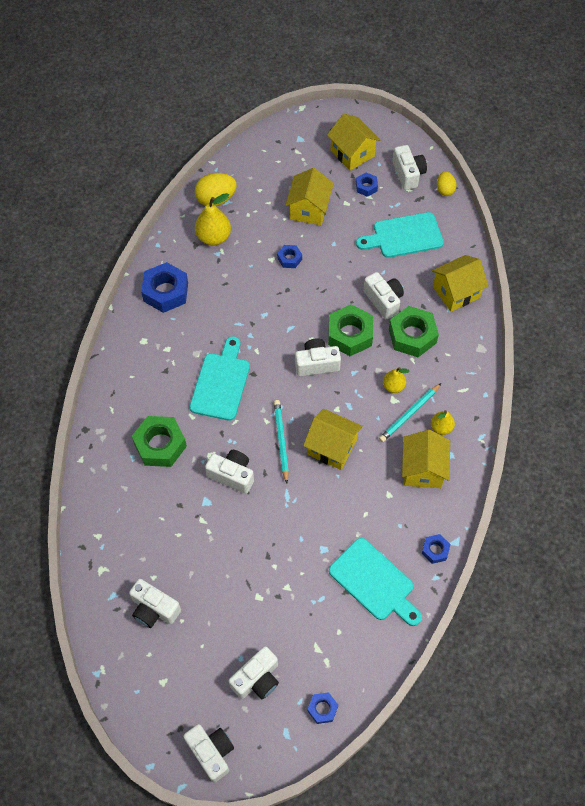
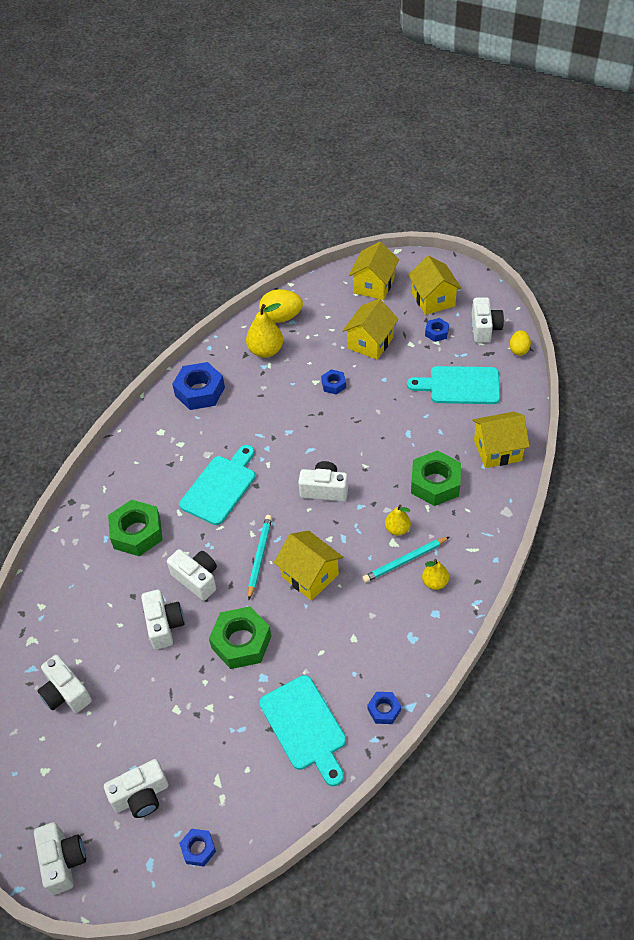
camera: 20 degrees right, 10 degrees down
(350, 334) = (369, 468): green nut -> green nut (241, 642)
(383, 300) = (416, 443): white camera -> white camera (164, 625)
(423, 469) = (400, 621): yellow house -> yellow house (373, 286)

